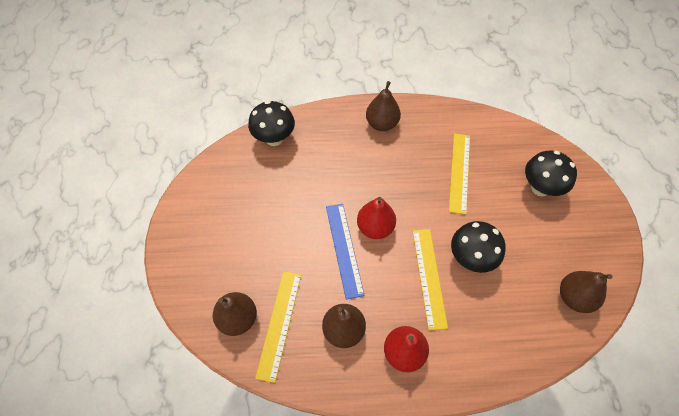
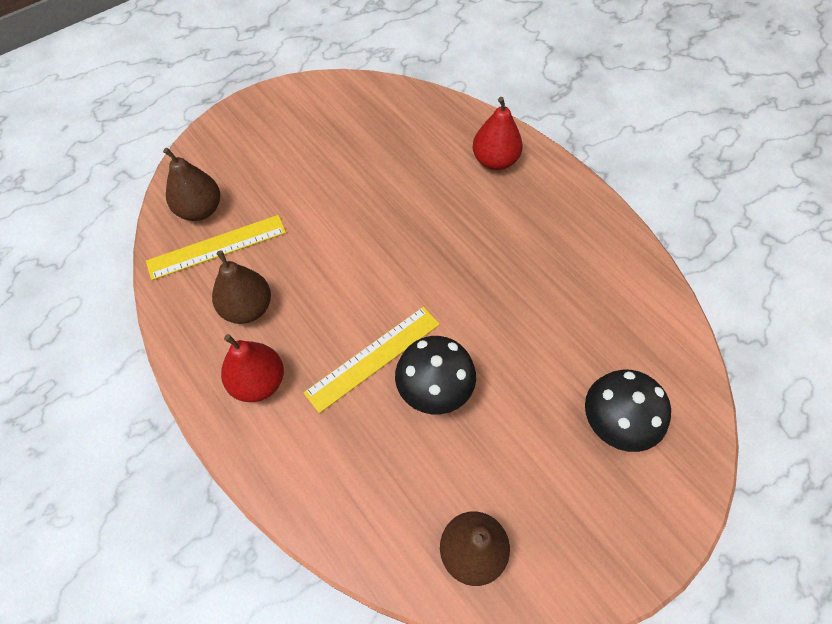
camera: 55 degrees right, 0 degrees up
(274, 139) = (433, 114): black mushroom -> none
(344, 249) = (346, 254): blue ruler -> none
(375, 227) = (397, 268): red pear -> red pear (495, 161)
(382, 124) = (547, 196): brown pear -> none
(459, 172) = (551, 314): yellow ruler -> none

